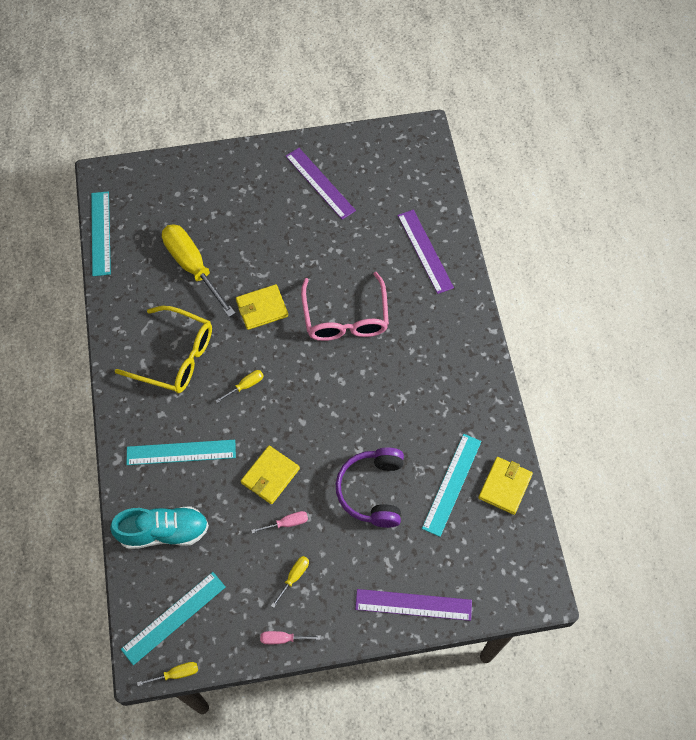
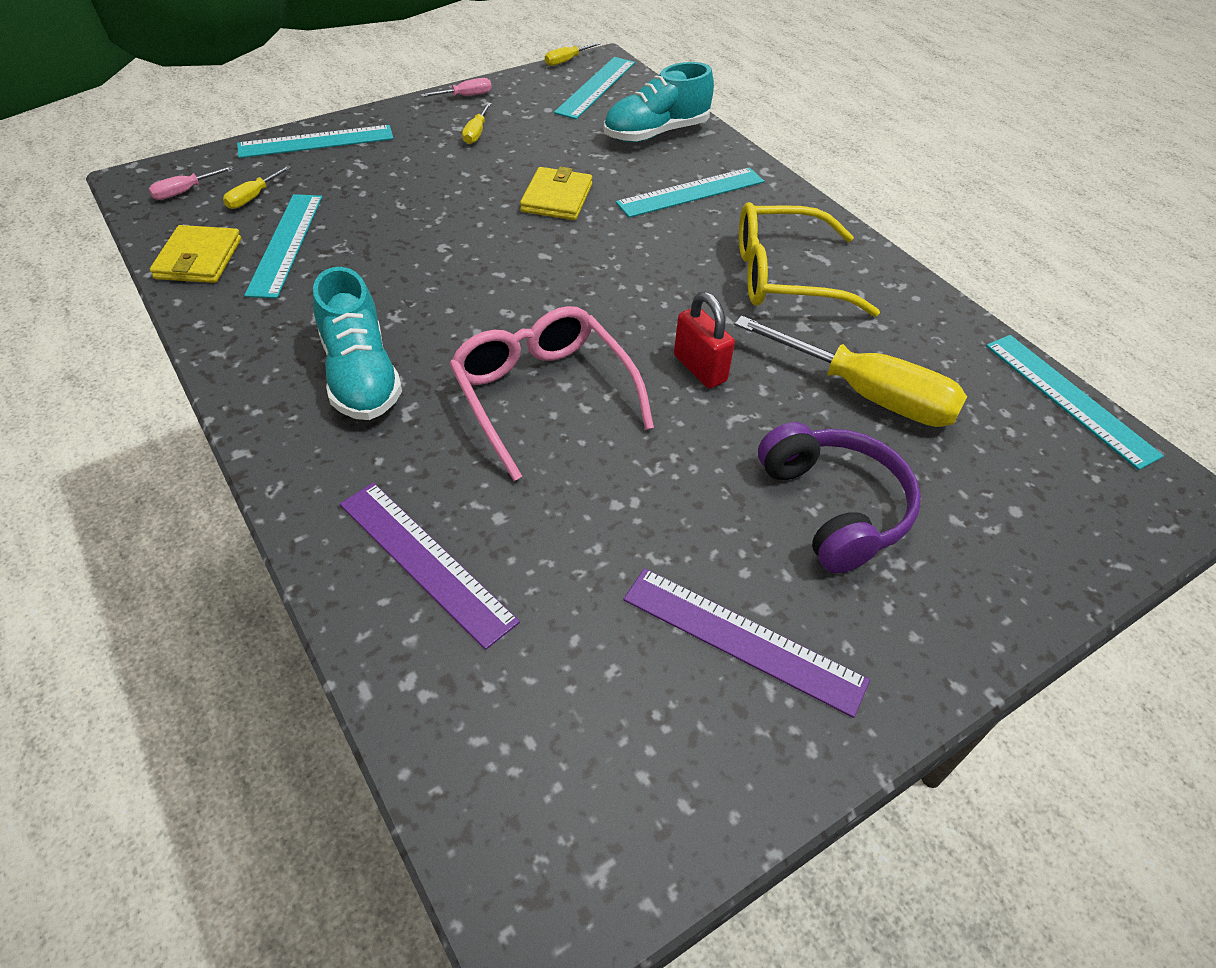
camera: 155 degrees right, 15 degrees down
(245, 386) = (655, 271): yellow screwdriver -> yellow screwdriver (253, 197)
(262, 308) = (700, 368): yellow wallet -> red padlock
(287, 523) = (509, 167): pink screwdriver -> pink screwdriver (185, 191)
(372, 491) = (405, 214): purple headphones -> purple headphones (835, 507)
(413, 604) = (316, 142): purple ruler -> turquoise ruler
(429, 359) = (361, 376): none -> turquoise shoe

